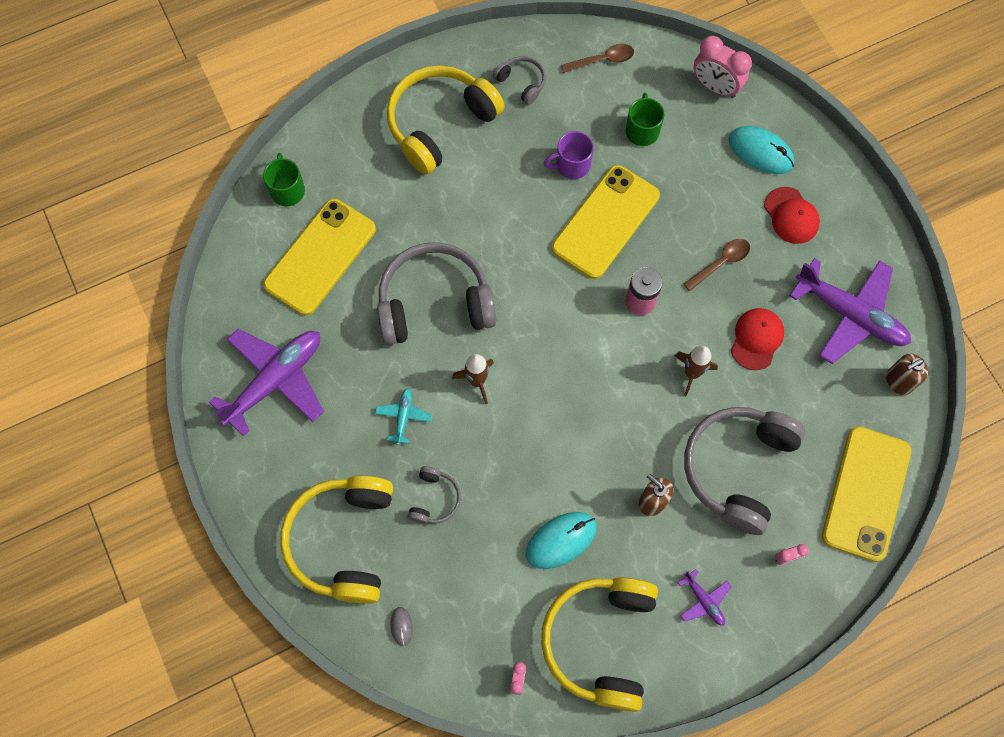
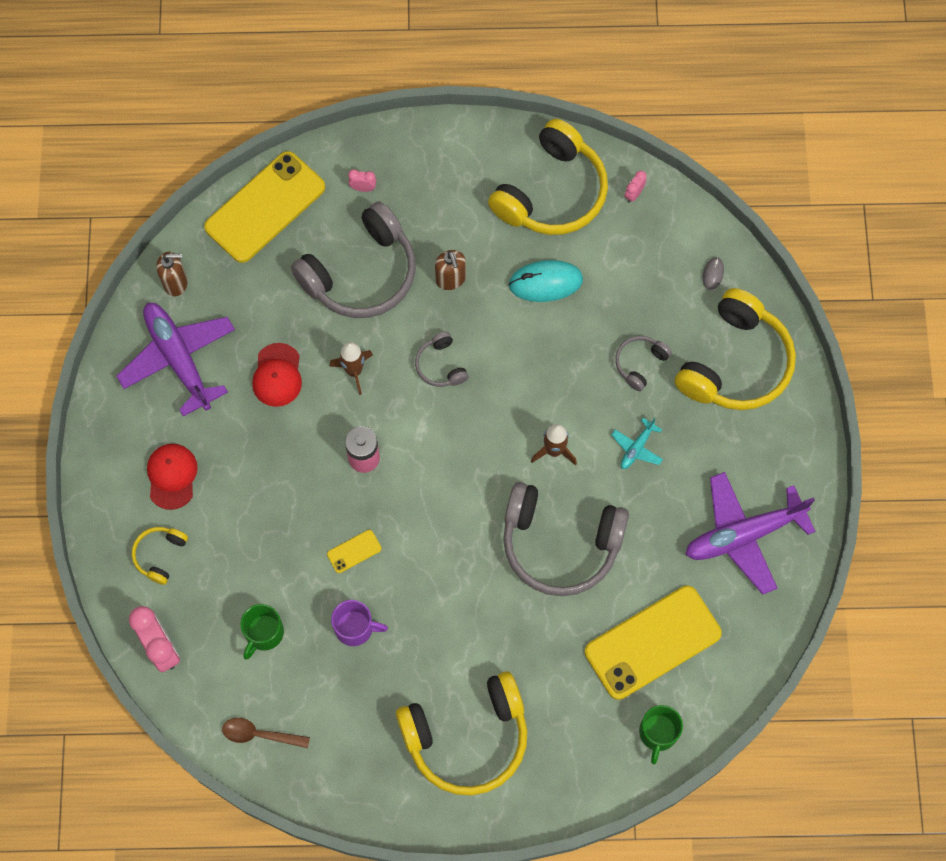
camera: 155 degrees left, 0 degrees up
(521, 82) = (358, 747): grey headphones -> grey headphones (441, 365)
(605, 222) = (354, 551): yellow phone -> yellow phone, size x0.40
(703, 601) = (450, 186): purple plane -> none
(720, 263) = (267, 460): brown spoon -> none
(756, 339) = (277, 375): red cap -> red cap turned 45 degrees counterclockwise
(760, 152) = (160, 555): turquoise mouse -> yellow headphones

